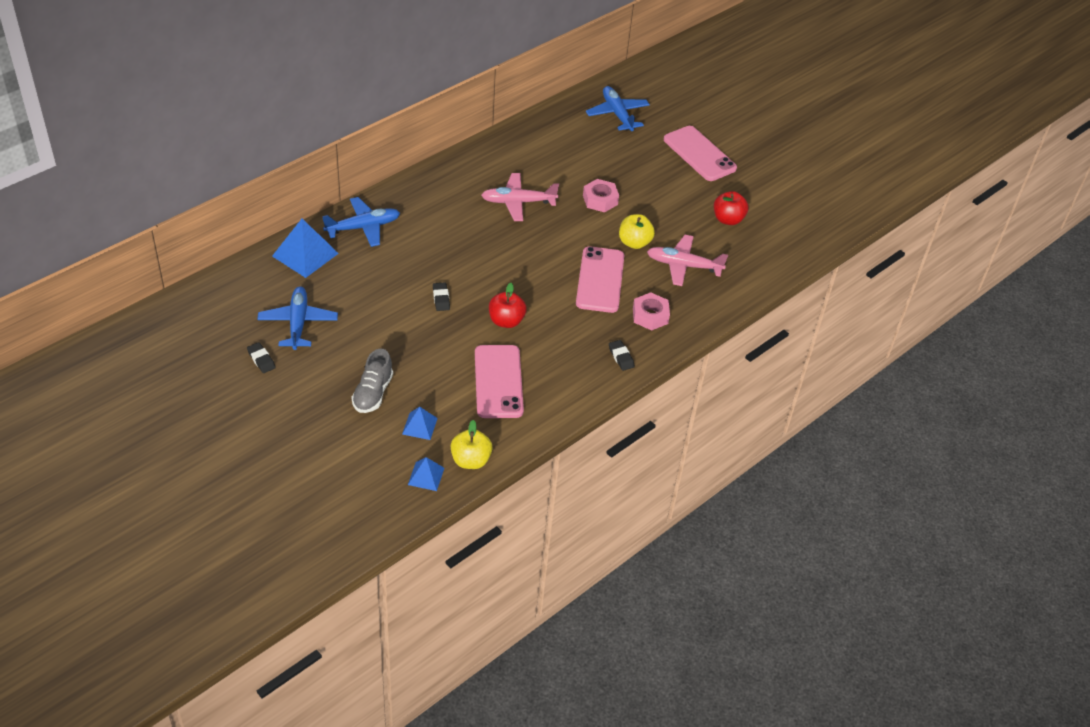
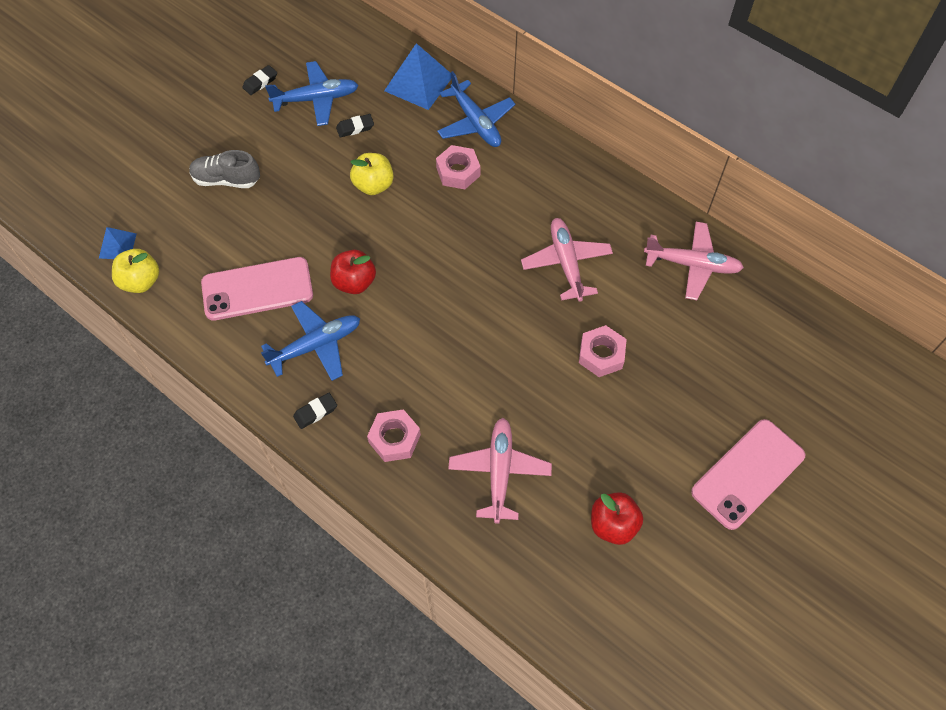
camera: 85 degrees right, 15 degrees up
(412, 245) = (458, 172): none -> pink nut
(419, 426) = (185, 228): blue pyramid -> none
(441, 299) = (378, 213): black eraser -> black eraser (355, 128)
(535, 142) = (692, 265): none -> pink plane
(600, 280) = (447, 373): pink phone -> none
(617, 114) = (794, 355): blue plane -> blue plane (316, 345)
(634, 243) = (528, 405): yellow apple -> yellow apple (373, 185)

